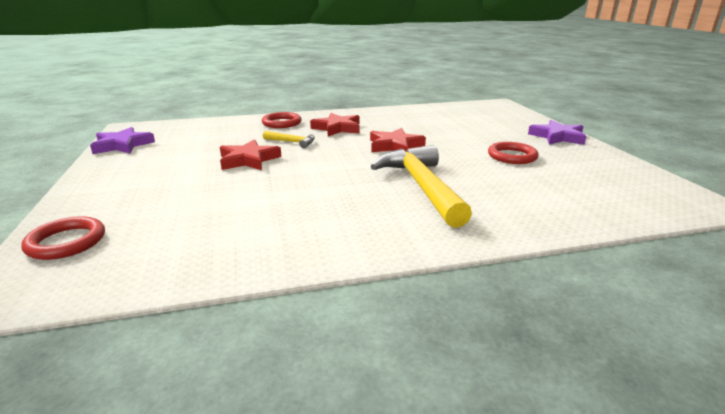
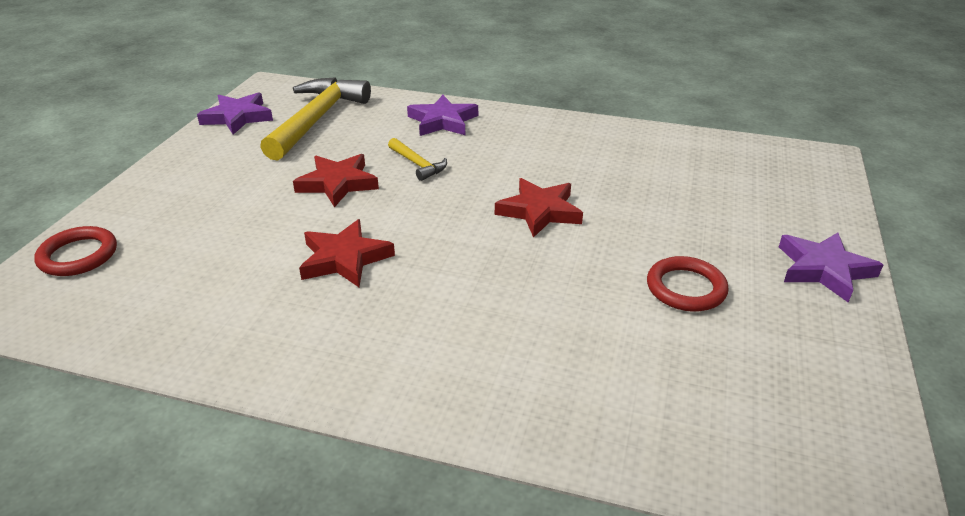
camera: 30 degrees right, 10 degrees up
(282, 123) = (443, 121): red ring -> purple star
(337, 128) = (502, 151): red star -> red star (344, 258)
(421, 186) = (485, 302): yellow hammer -> yellow hammer (316, 119)

